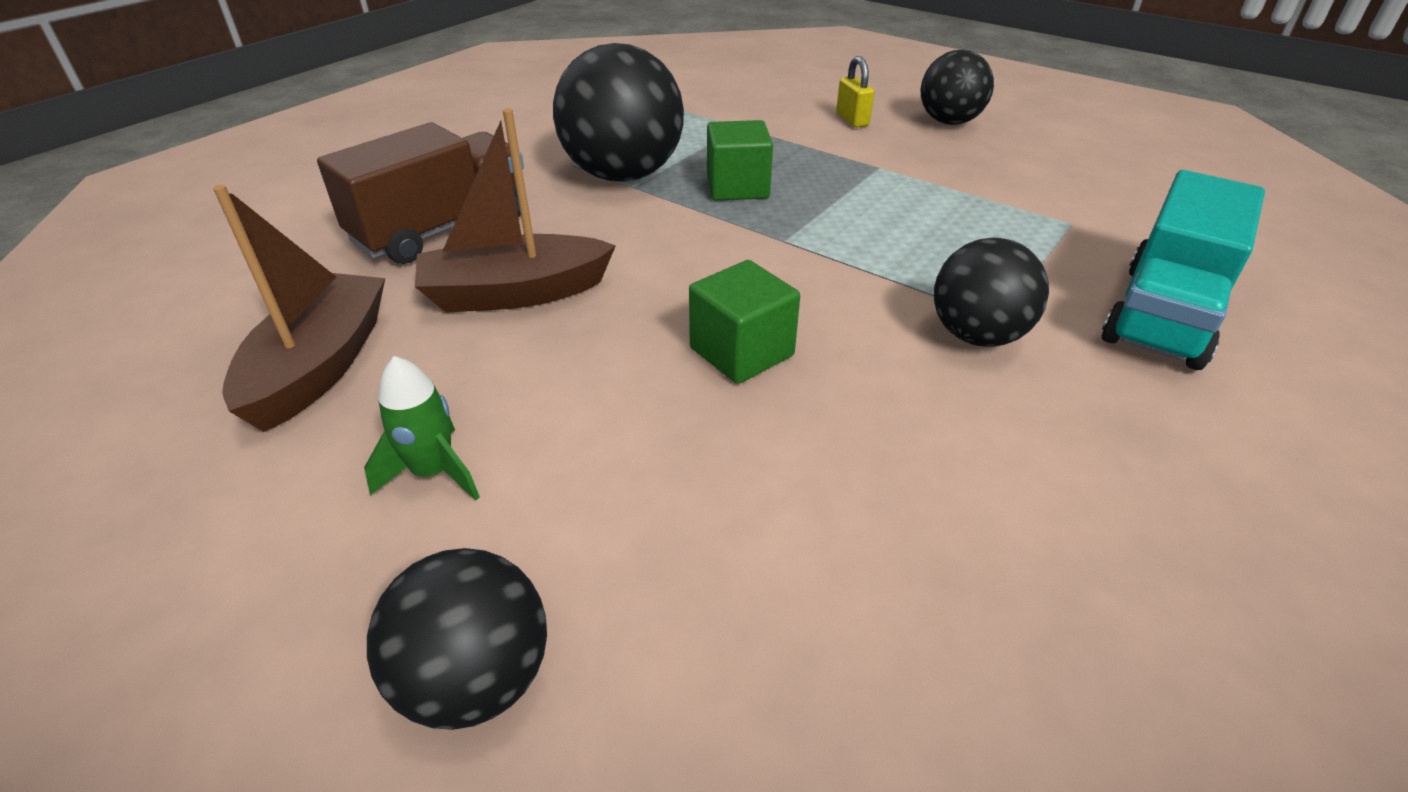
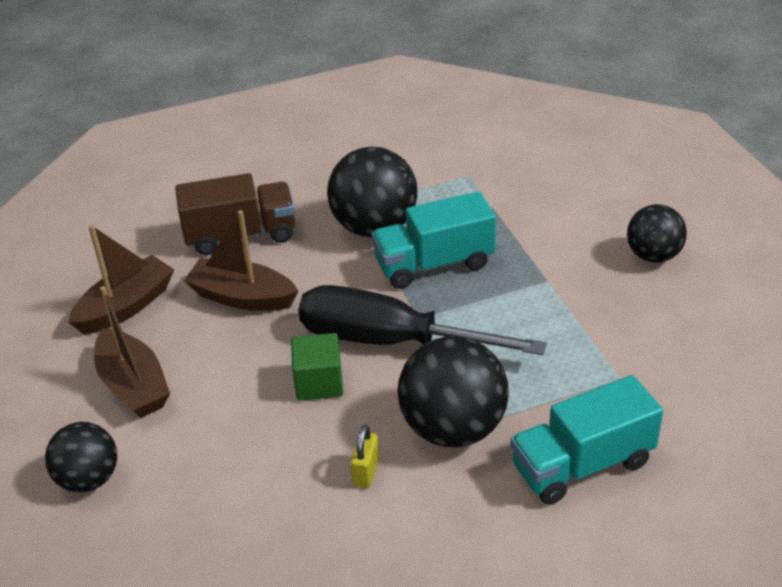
camera: 35 degrees right, 0 degrees up
(433, 472) = (133, 386): green rocket -> brown boat
(737, 187) = (434, 264): green cube -> turquoise truck
(780, 273) = (391, 341): none -> black screwdriver
(852, 120) = (581, 228): yellow padlock -> yellow padlock (366, 472)
(977, 335) = (453, 428): black ball -> black ball, size x1.61

